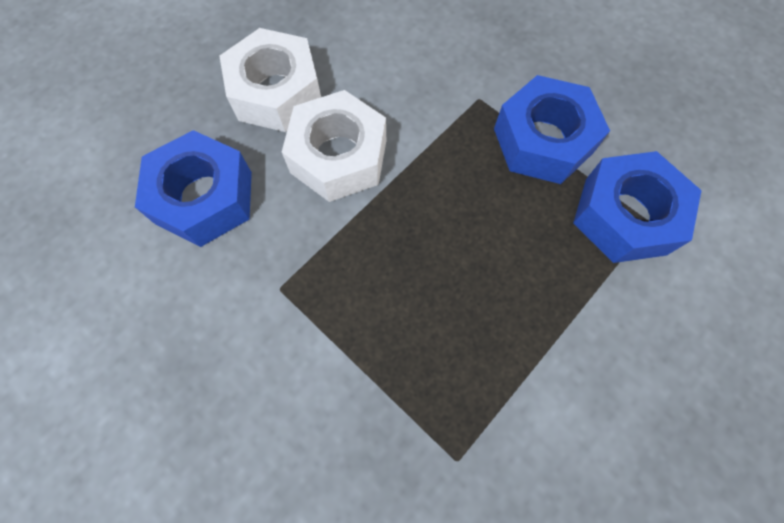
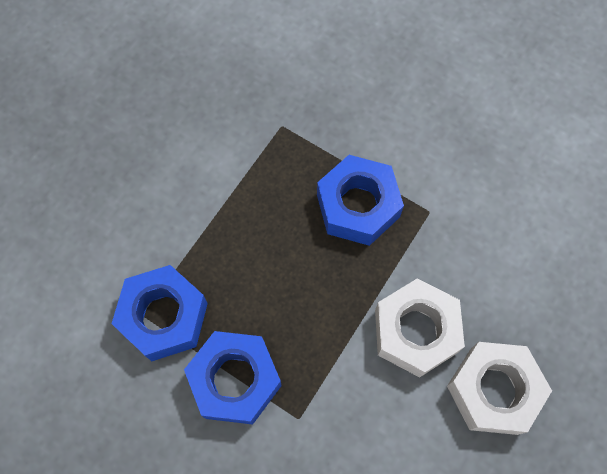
camera: 170 degrees right, 0 degrees up
(204, 197) = (515, 273): blue nut -> blue nut (358, 206)

